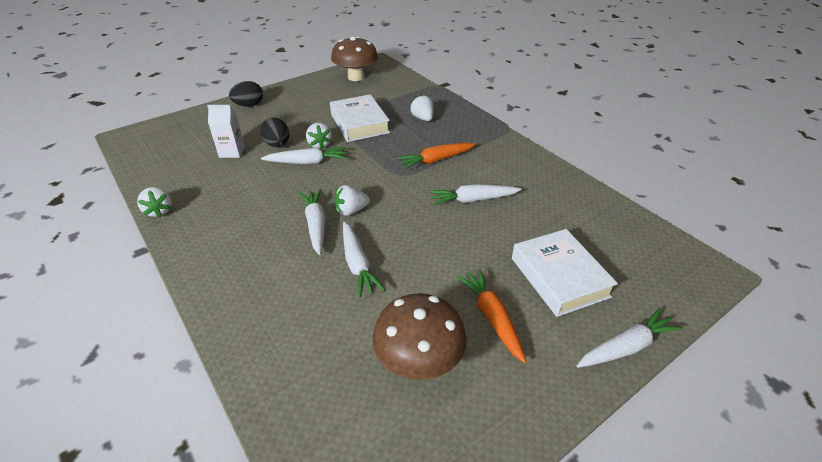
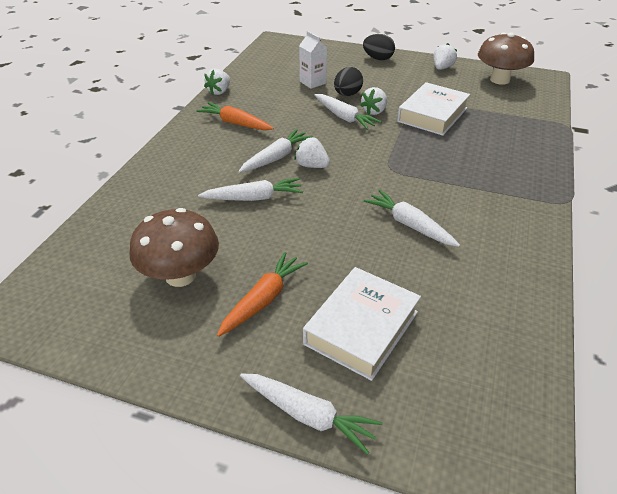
camera: 55 degrees right, 0 degrees up
(357, 264) = (254, 198): white carrot -> white carrot turned 135 degrees counterclockwise
(423, 118) = (495, 142): white strawberry -> white strawberry (442, 68)
(436, 160) = (440, 178): orange carrot -> orange carrot (235, 123)

